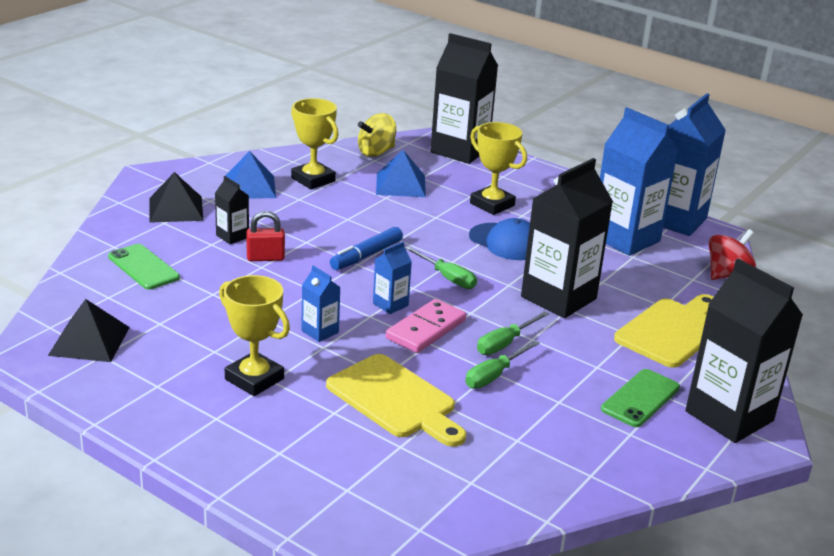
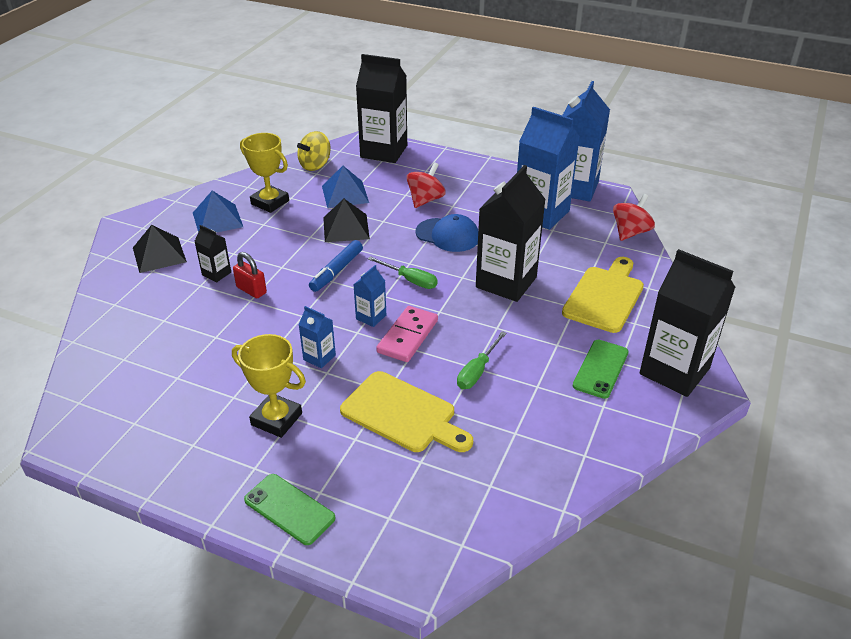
camera: 10 degrees left, 10 degrees up
(89, 341) = (119, 410): black pyramid -> black pyramid (346, 228)
(143, 267) = (147, 321): green phone -> green phone (289, 509)
(265, 258) = (251, 290): red padlock -> red padlock turned 60 degrees clockwise
(492, 204) = (425, 200): yellow trophy -> red spinning top
(505, 343) = (476, 337): green screwdriver -> none

